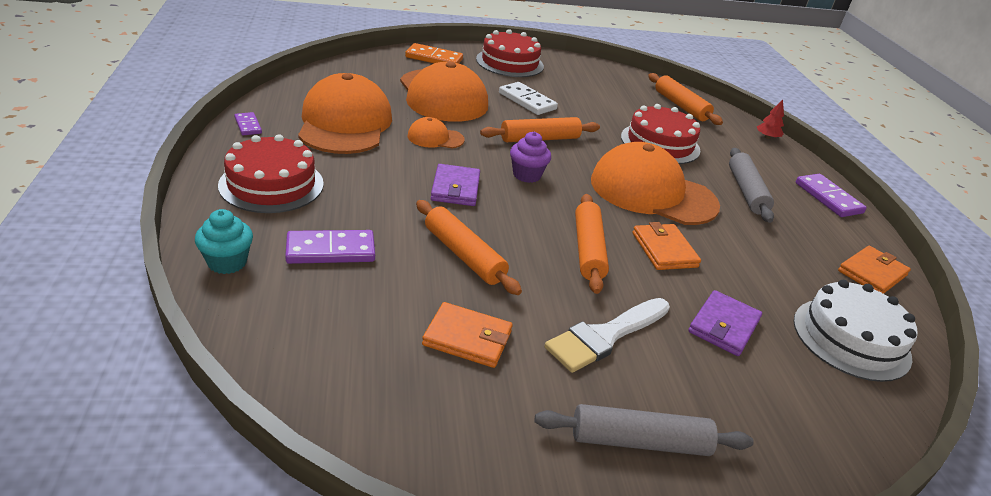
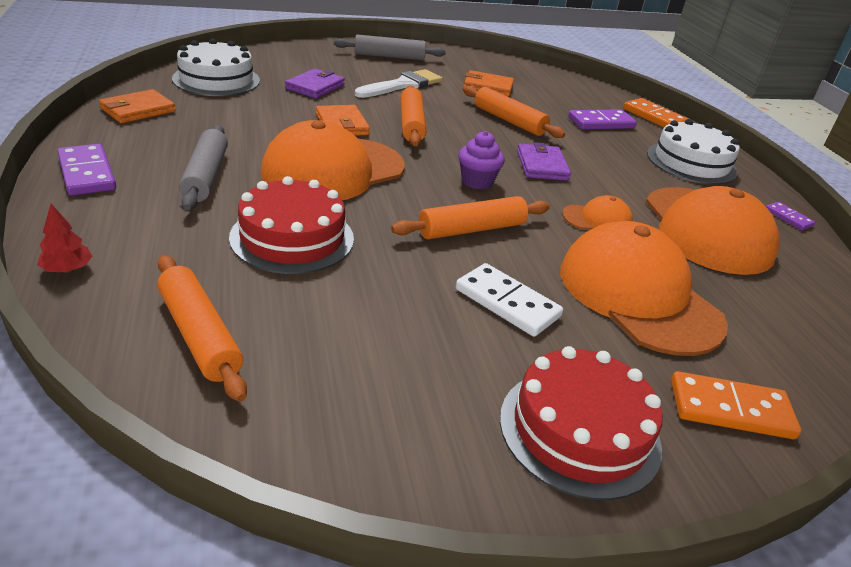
camera: 175 degrees right, 0 degrees up
(227, 262) = (654, 117): turquoise cupcake -> orange domino
(271, 184) = (691, 162): red cake -> white cake
(652, 192) = (333, 170): orange cap -> orange cap turned 120 degrees clockwise

